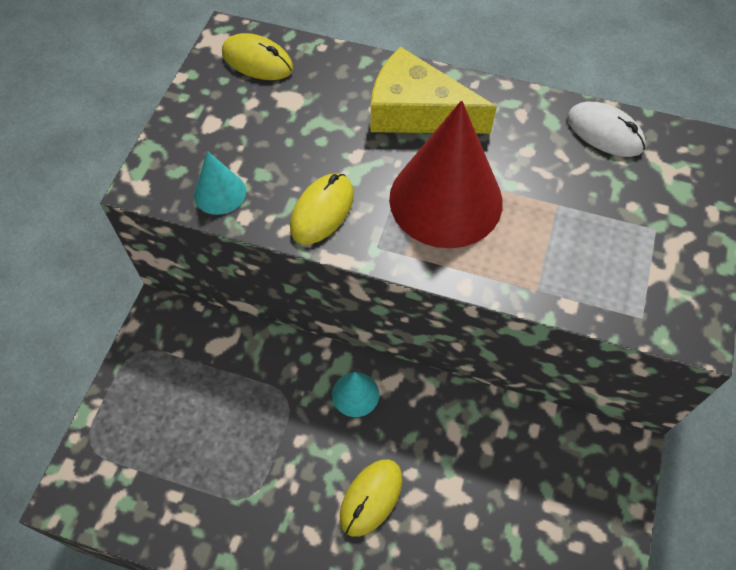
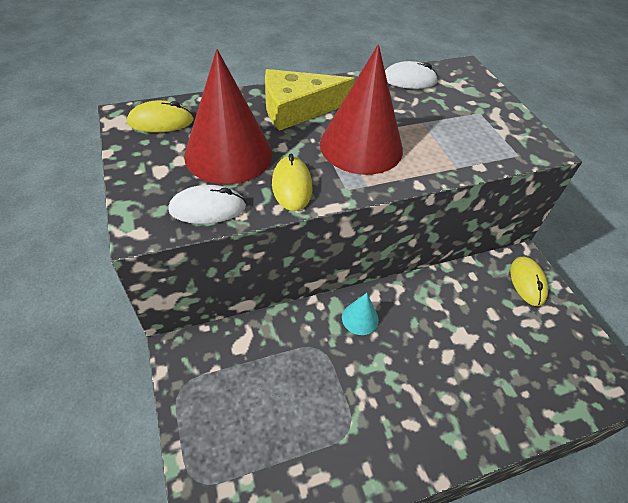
camera: 40 degrees left, 10 degrees down
(220, 193) = (207, 208): turquoise cone -> white mouse
(291, 137) = (228, 154): none -> red cone
(371, 498) = (425, 374): yellow mouse -> yellow mouse (527, 282)

